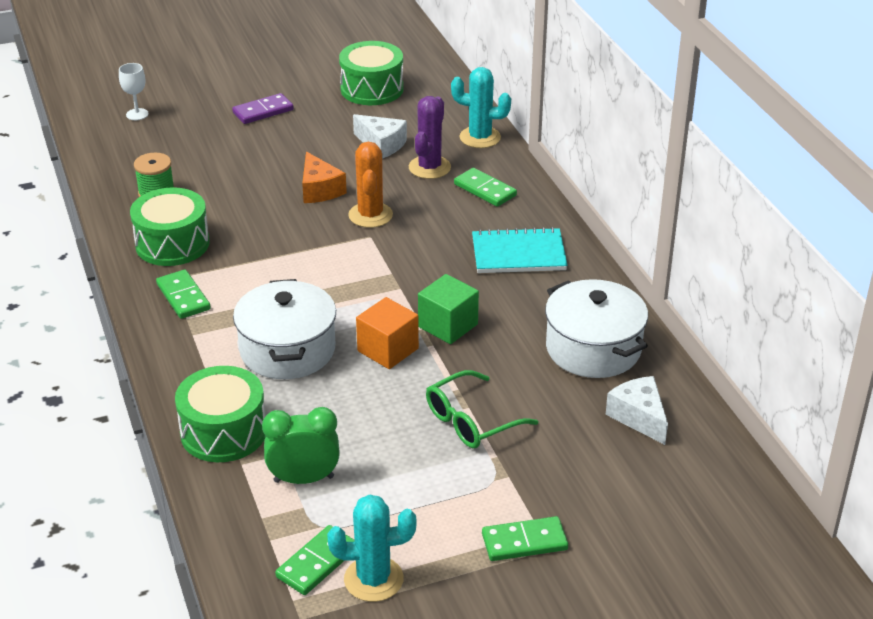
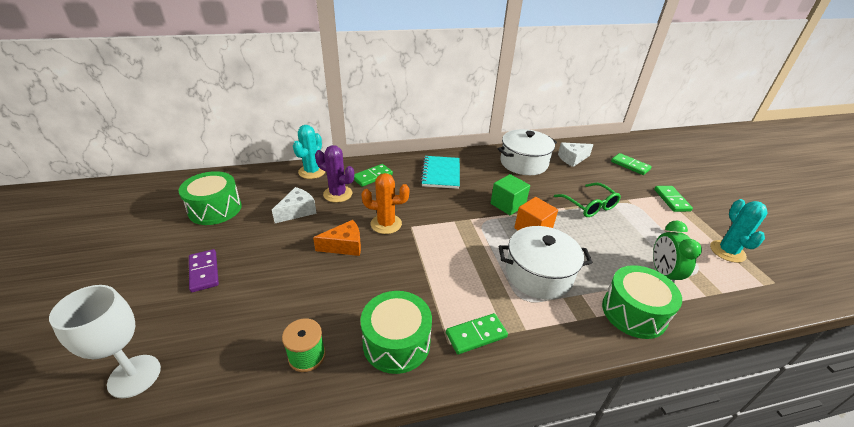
camera: 85 degrees left, 0 degrees up
(137, 114) = (134, 376): white goblet -> white goblet, size x1.83
(317, 563) = (729, 272): green domino -> green domino (630, 165)

